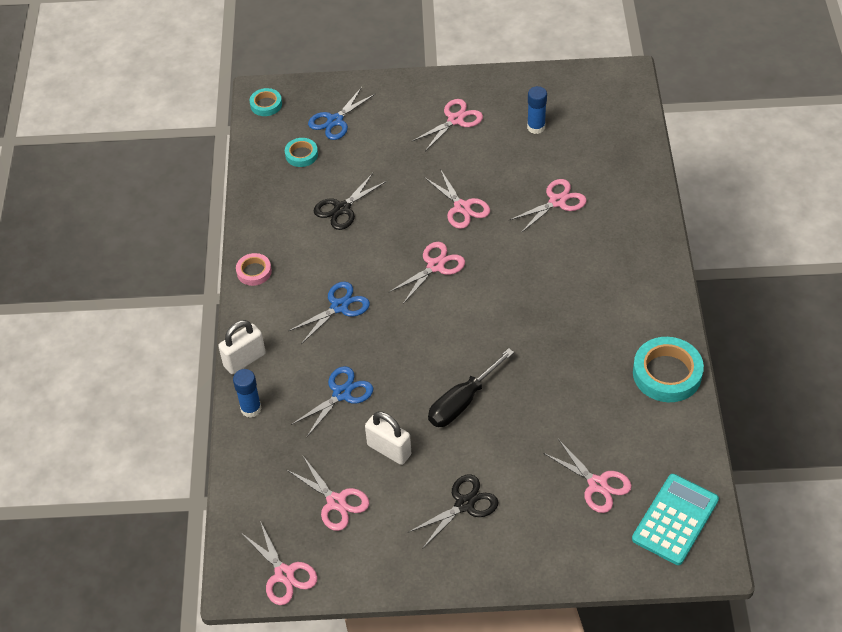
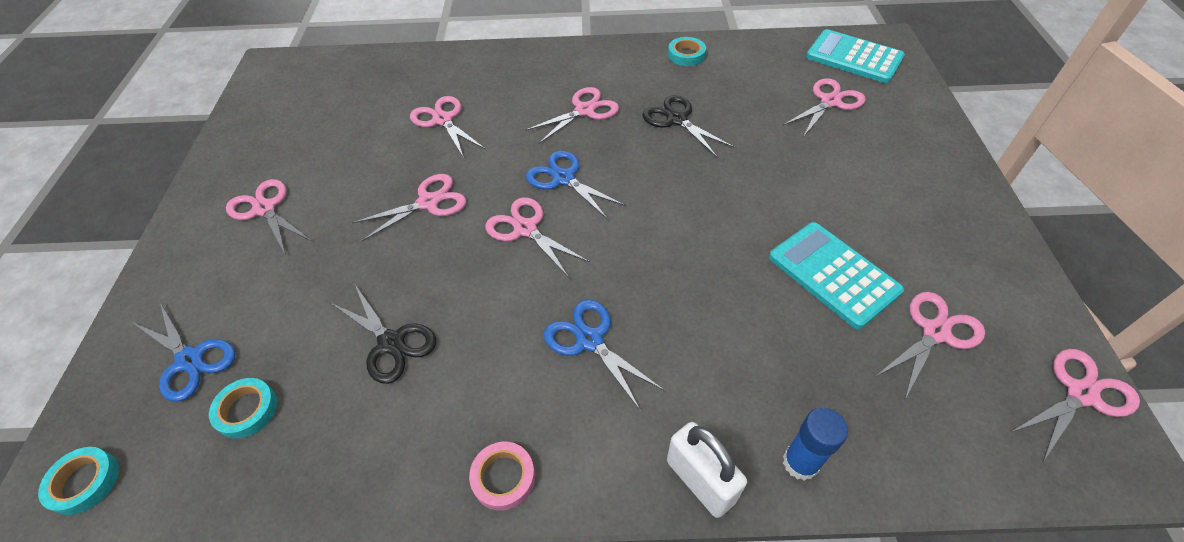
camera: 90 degrees left, 0 degrees up
(342, 394) = (750, 331): blue scissors -> blue scissors (563, 178)
(389, 450) = (833, 274): white padlock -> turquoise calculator
(462, 401) = (743, 202): black screwdriver -> none
(464, 504) = (890, 201): black scissors -> black scissors (676, 119)
(536, 127) = (315, 134): blue glue stick -> none
(574, 295) = (584, 110): none -> pink scissors
(667, 373) = (686, 55): turquoise tape -> turquoise tape, size x0.54

